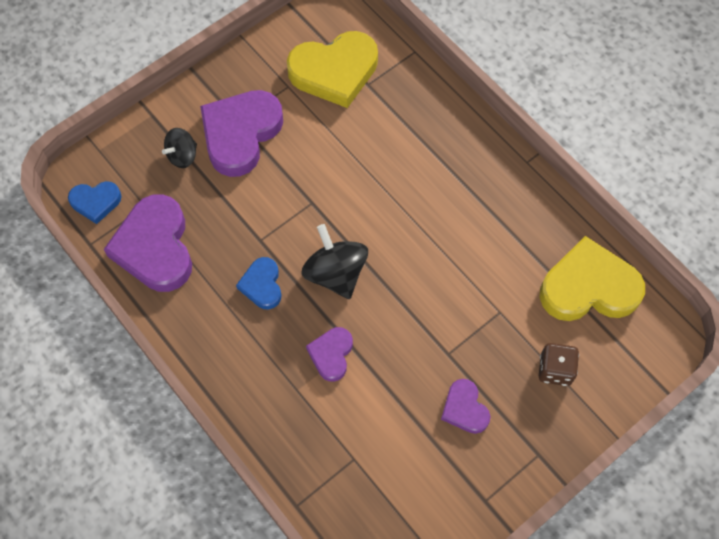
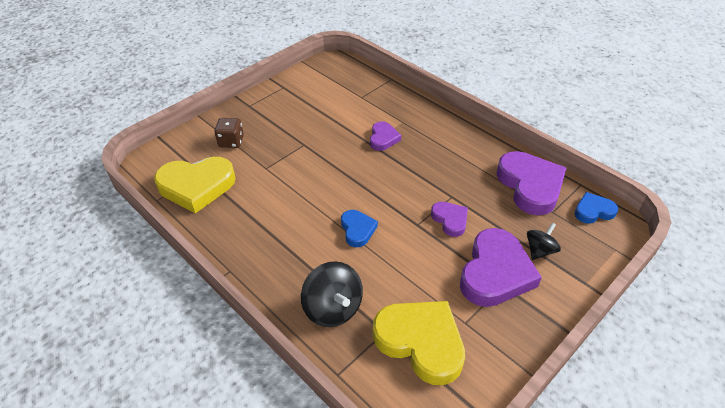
camera: 175 degrees right, 20 degrees down
(262, 285) = (441, 170): blue heart -> blue heart (357, 230)
(334, 72) = (421, 342): yellow heart -> yellow heart turned 60 degrees clockwise
(335, 273) = (388, 180): black spinning top -> black spinning top (333, 308)
(464, 409) = (293, 120): purple heart -> purple heart (450, 220)

